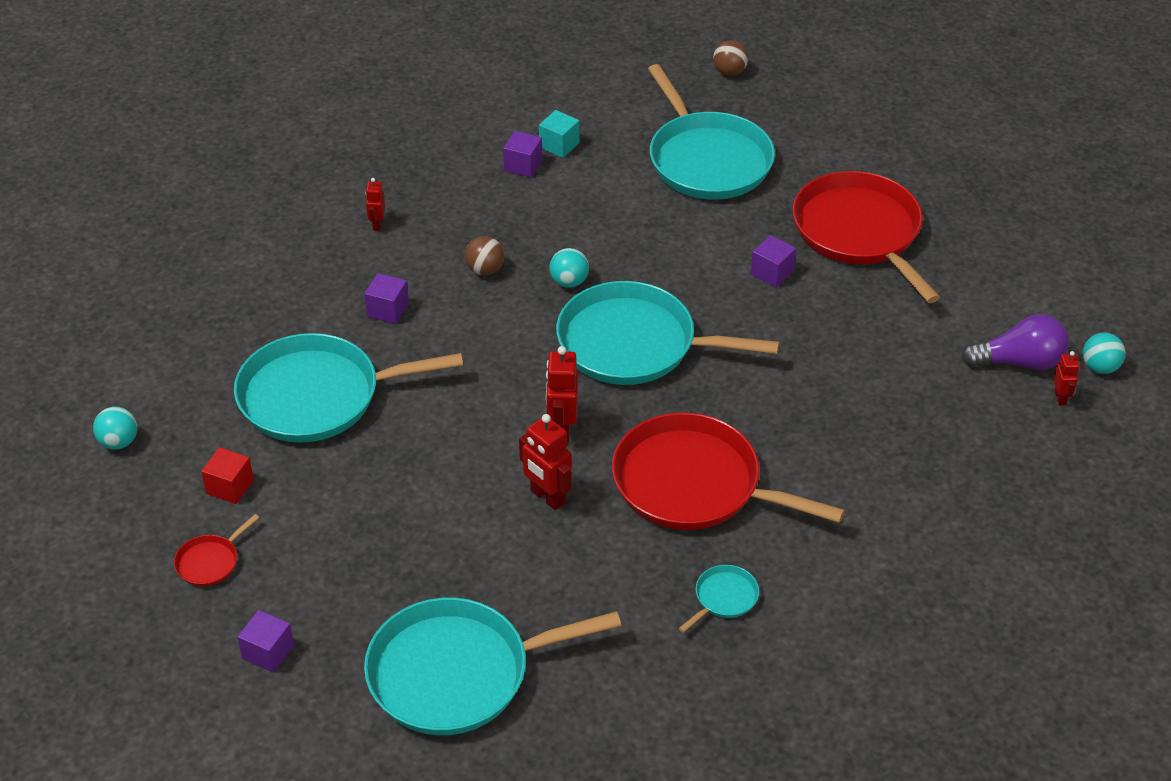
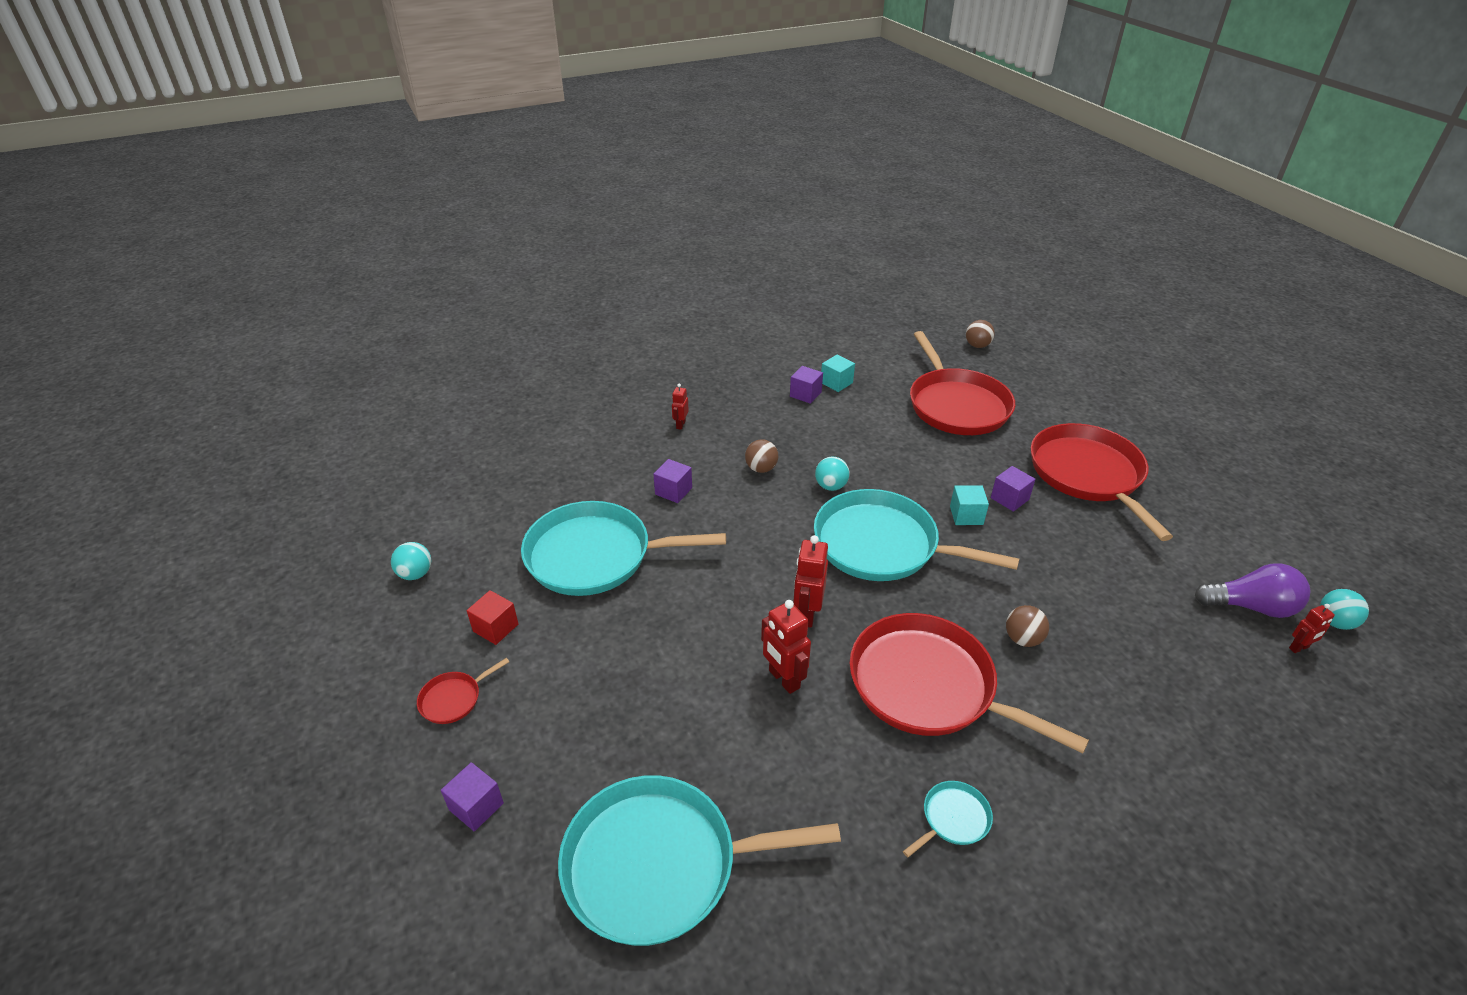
camera: 10 degrees right, 5 degrees down
(707, 160) = (956, 405): turquoise pan -> red pan
(724, 298) = (966, 515): none -> turquoise cube
(787, 425) = (1022, 639): none -> brown ball
(1060, 398) = (1299, 648): red robot -> red robot turned 60 degrees clockwise

